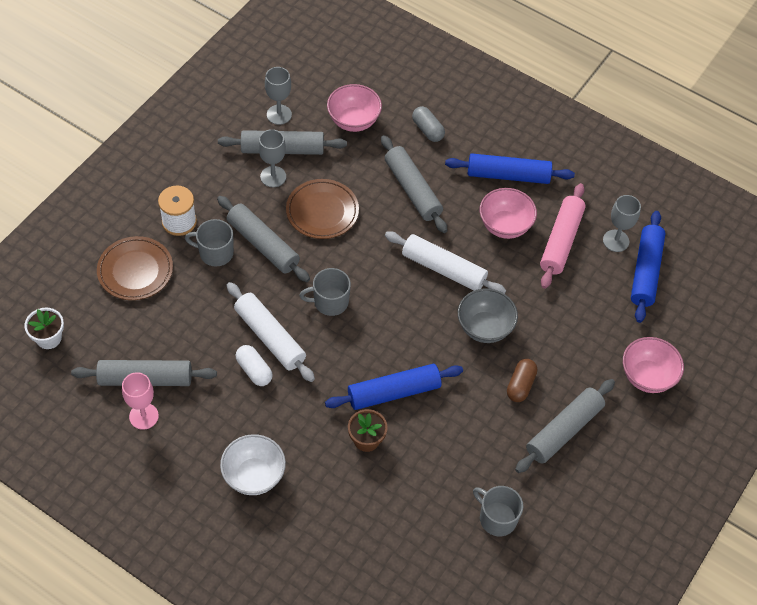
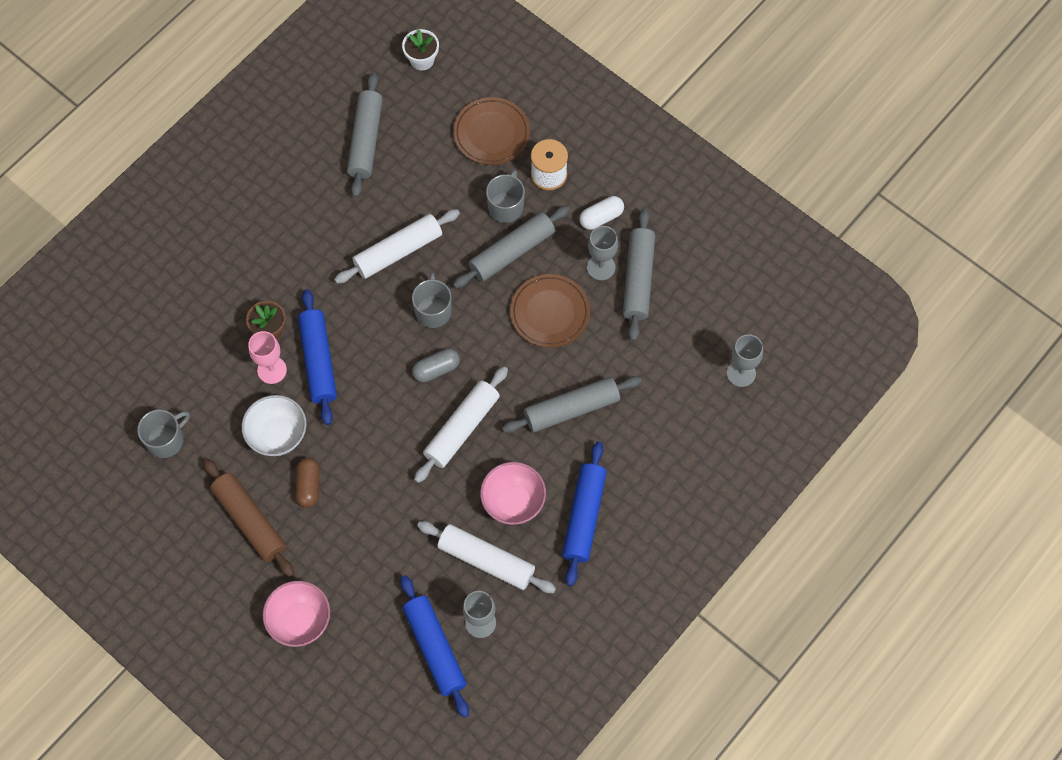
camera: 100 degrees right, 10 degrees up
(144, 416) = (325, 138): pink goblet -> pink goblet (272, 370)
(254, 370) = (361, 235): white capsule -> white capsule (601, 217)
(254, 476) = (248, 228): white bowl -> white bowl (277, 435)
(279, 114) = (688, 279): grey goblet -> grey goblet (741, 373)
(353, 121) = (675, 356): pink bowl -> none
(427, 130) = (657, 435): grey capsule -> grey capsule (436, 369)
(484, 328) = (382, 460): grey bowl -> none
(520, 385) = (308, 486): brown capsule -> brown capsule turned 60 degrees clockwise
(561, 241) = (486, 560): pink rolling pin -> white rolling pin
(564, 430) = (249, 520): grey rolling pin -> brown rolling pin
(645, 271) = (434, 648): blue rolling pin -> blue rolling pin turned 45 degrees clockwise

